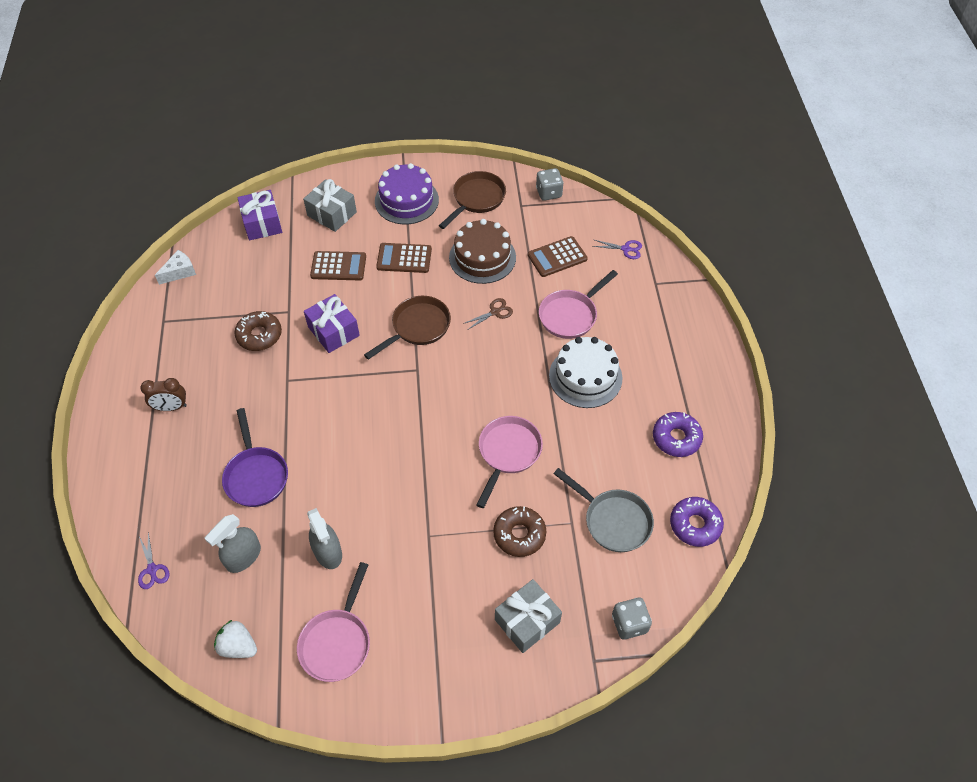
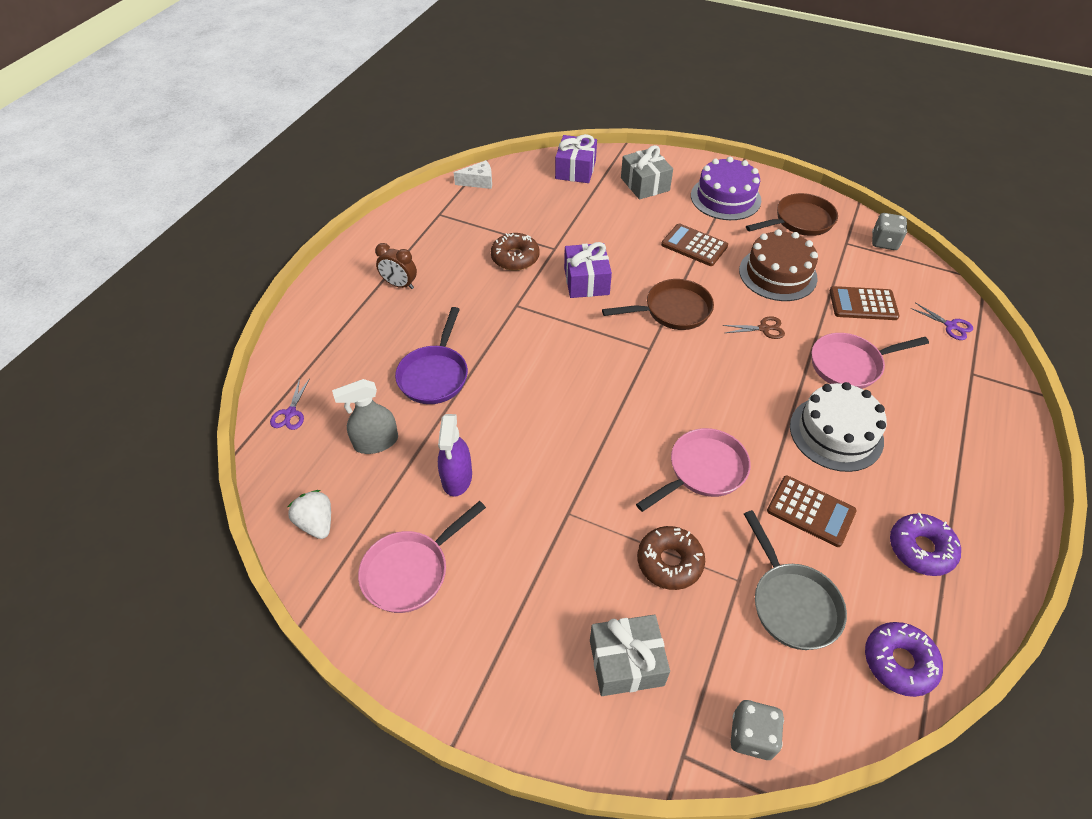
camera: 30 degrees right, 5 degrees down
(328, 552) = (457, 478): grey spray bottle -> purple spray bottle
(338, 266) = (625, 229): brown calculator -> brown calculator (810, 511)

